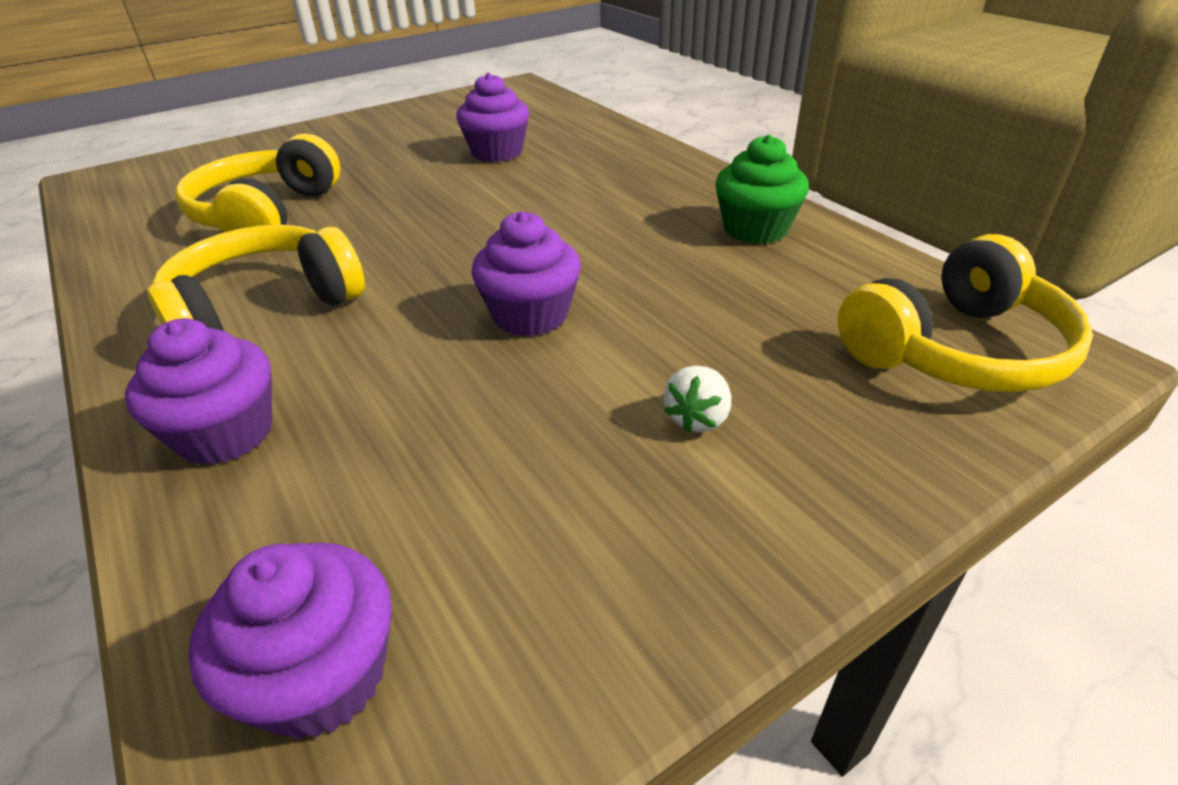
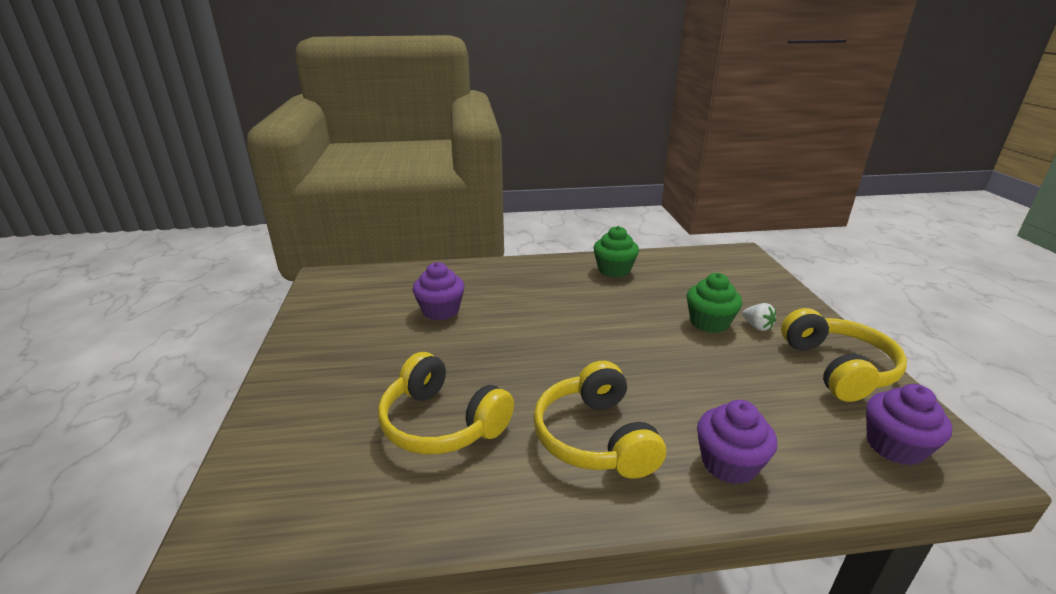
camera: 65 degrees left, 10 degrees down
(530, 315) = (658, 345): purple cupcake -> none
(657, 355) = (709, 322): none -> green cupcake
(956, 350) = (731, 267): yellow headphones -> yellow headphones (838, 368)

